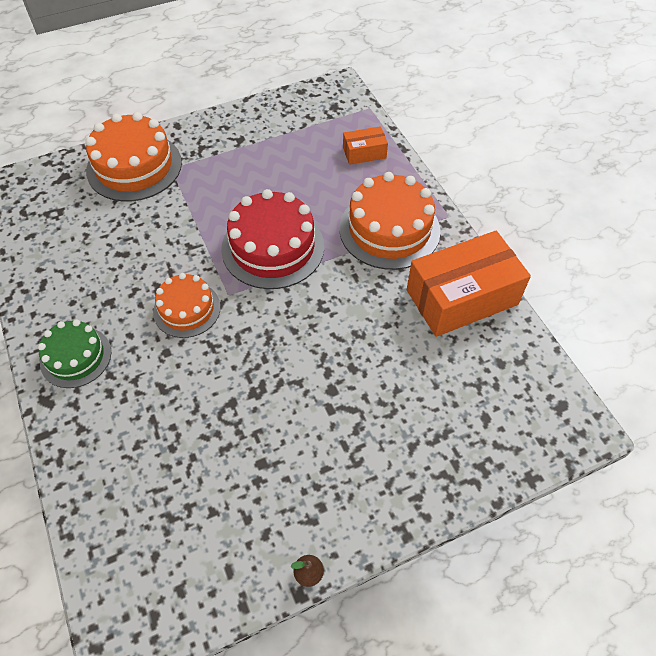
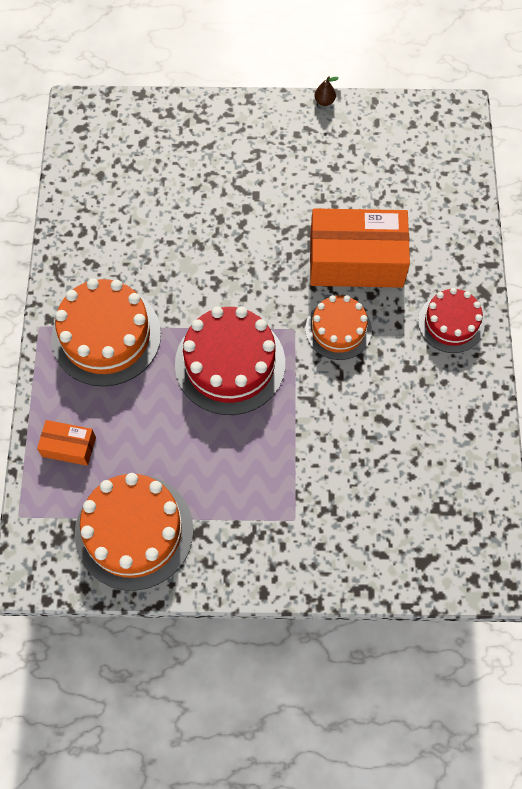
camera: 155 degrees left, 10 degrees up
(76, 357) = (451, 323): green cake -> red cake
(134, 166) = (336, 542): orange cake -> orange cake (134, 531)
(462, 297) = (89, 240): orange box -> orange box (356, 260)

